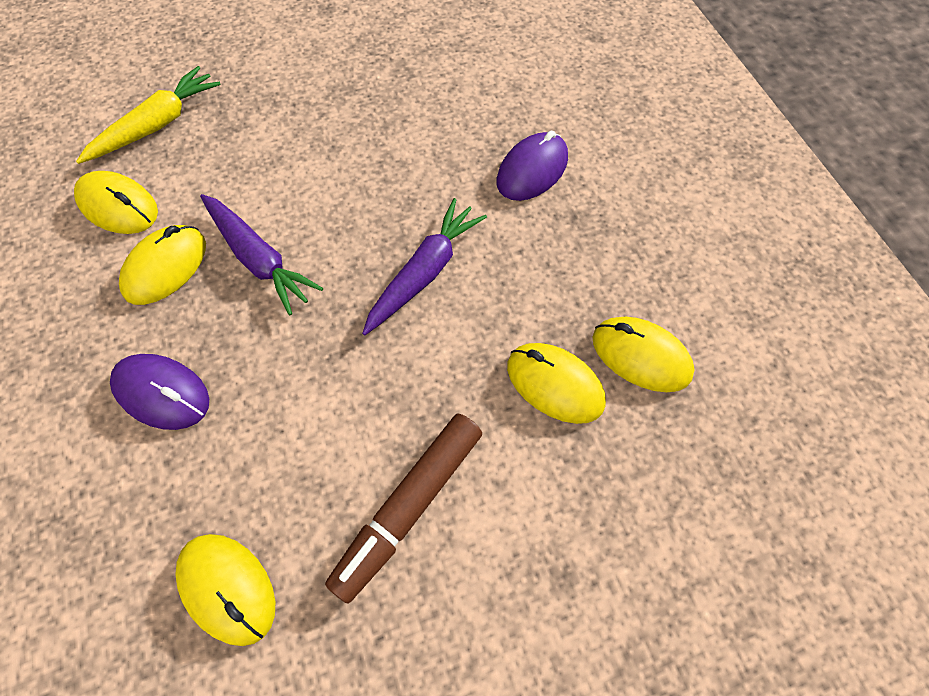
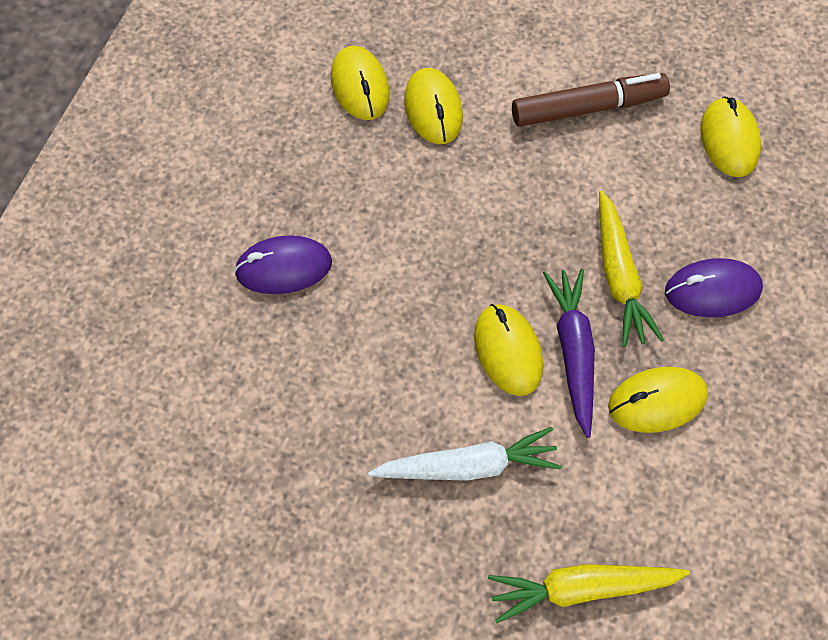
camera: 140 degrees left, 0 degrees up
(118, 206) = (669, 503): yellow mouse -> yellow mouse (508, 351)
(162, 393) = (712, 290): purple mouse -> purple mouse turned 75 degrees counterclockwise
(259, 345) = (619, 277): none -> yellow carrot
(284, 140) = (468, 466): none -> white carrot
(424, 272) = (451, 245): purple carrot -> none

